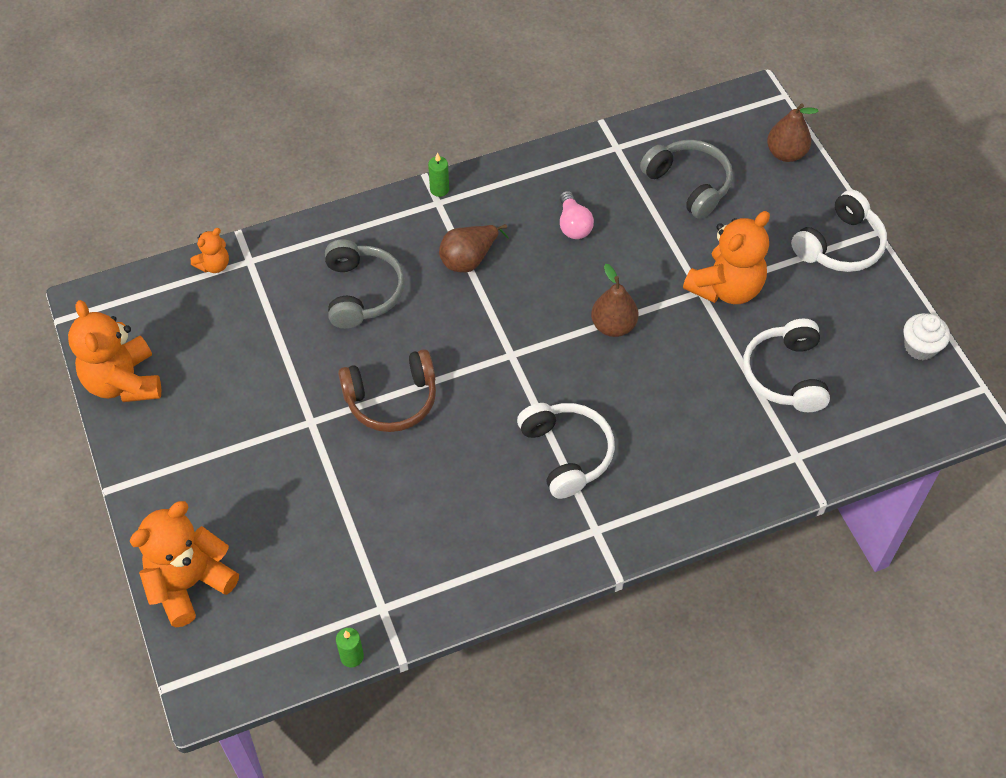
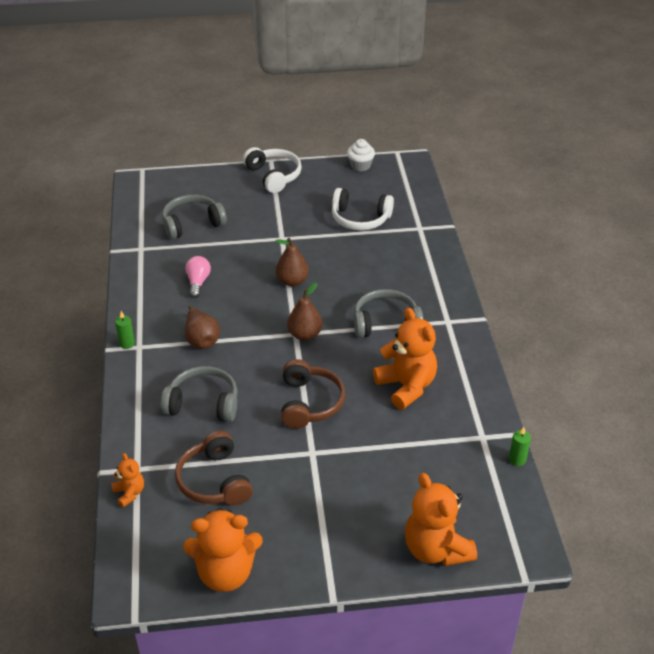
camera: 75 degrees left, 15 degrees down
(247, 336) = (214, 481): none -> brown headphones
(567, 453) = (385, 323): white headphones -> grey headphones
(573, 225) = (198, 282): pink light bulb -> pink light bulb turned 90 degrees counterclockwise
(726, 288) = (284, 227): orange teddy bear -> orange teddy bear (406, 386)
(786, 153) = (190, 179): brown pear -> brown pear (305, 335)

